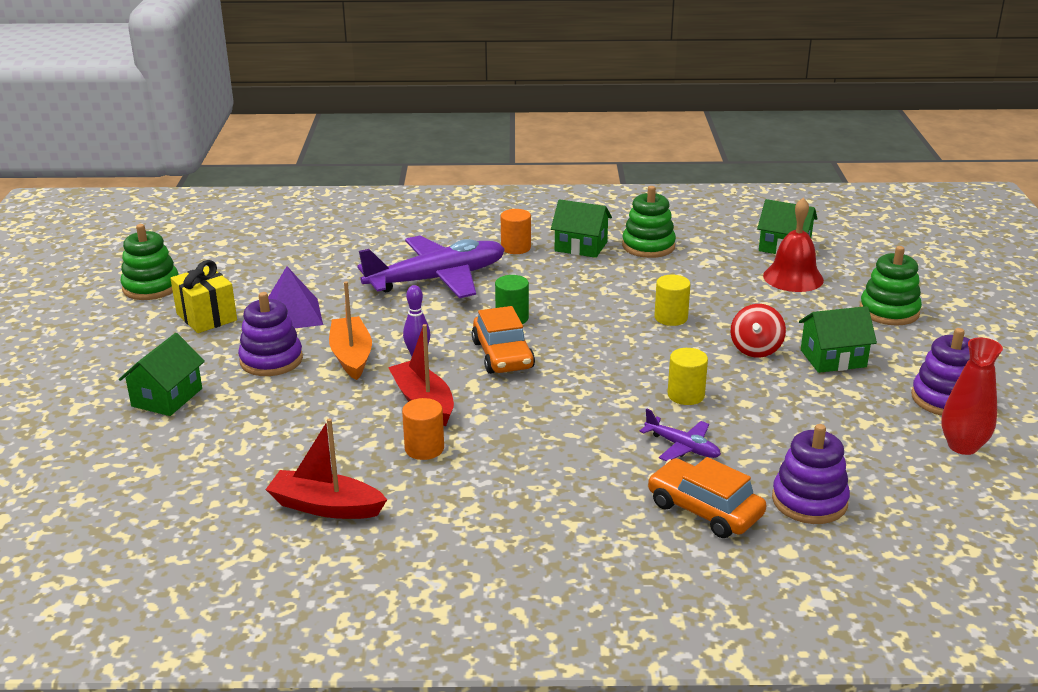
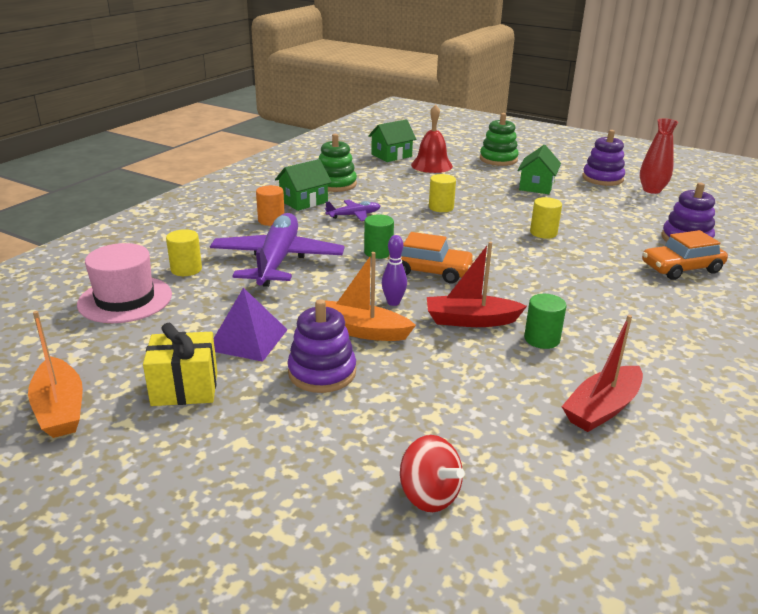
camera: 60 degrees left, 0 degrees up
(151, 287) = (60, 409): green stacking toy -> orange boat
(167, 397) = (328, 455): green house -> none
(305, 248) = (125, 299): none -> pink hat
(377, 250) = (186, 269): none -> yellow cylinder
(424, 448) = (541, 339): orange cylinder -> green cylinder
(682, 447) = (605, 252): purple plane -> purple plane (354, 215)
(756, 349) = (506, 199): red spinning top -> red spinning top (429, 495)

